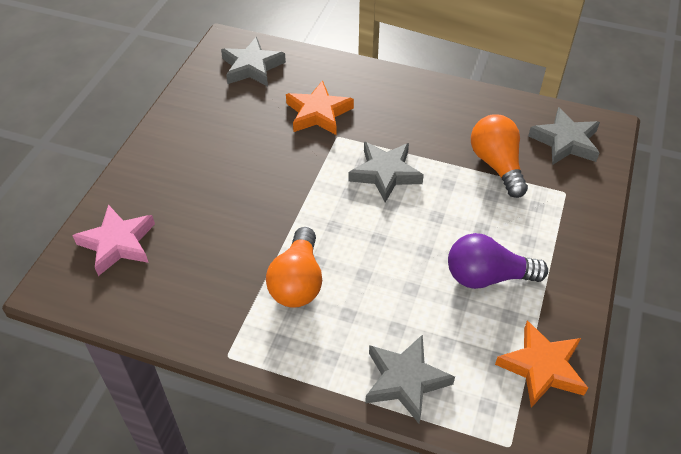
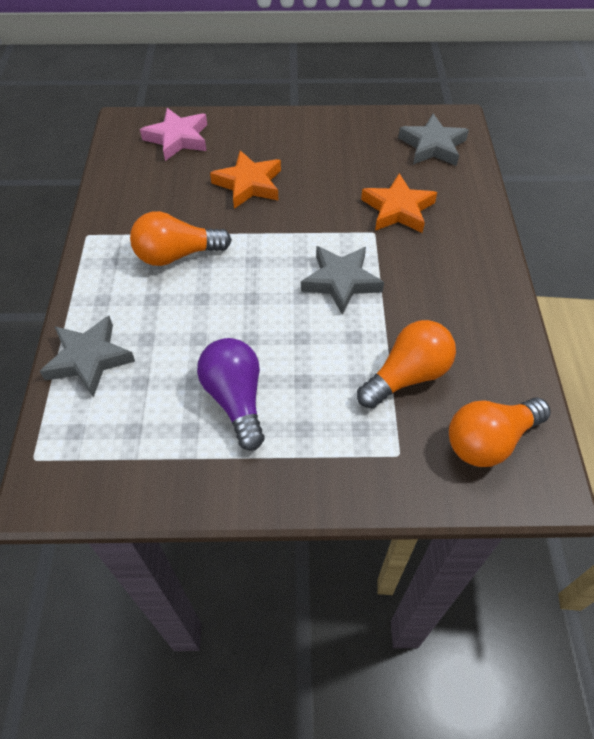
camera: 70 degrees right, 5 degrees up
(542, 367) = (131, 472): orange star -> orange star (249, 184)
(565, 142) = (489, 441): grey star -> orange light bulb

